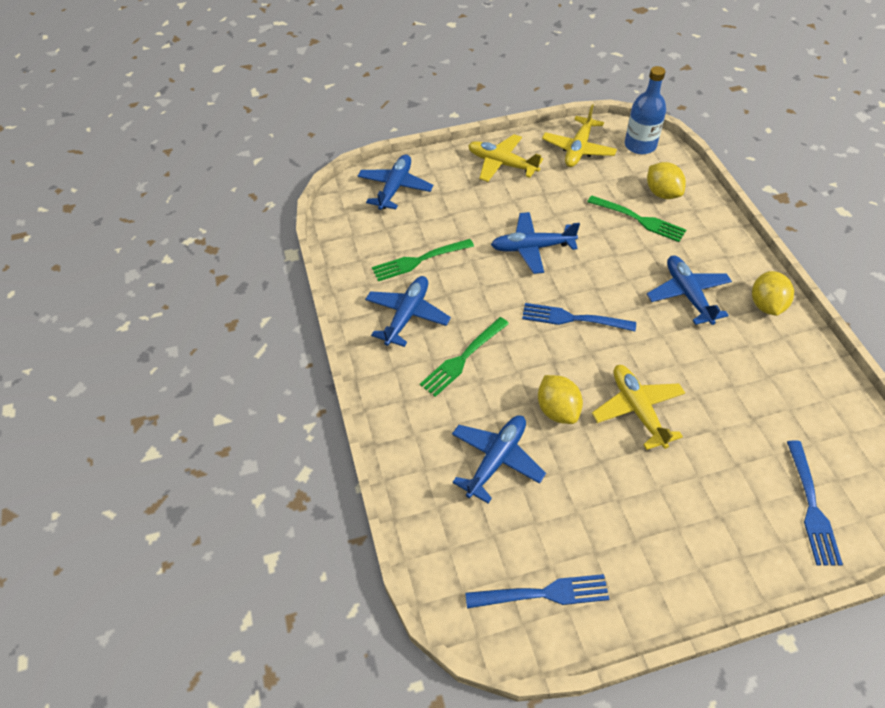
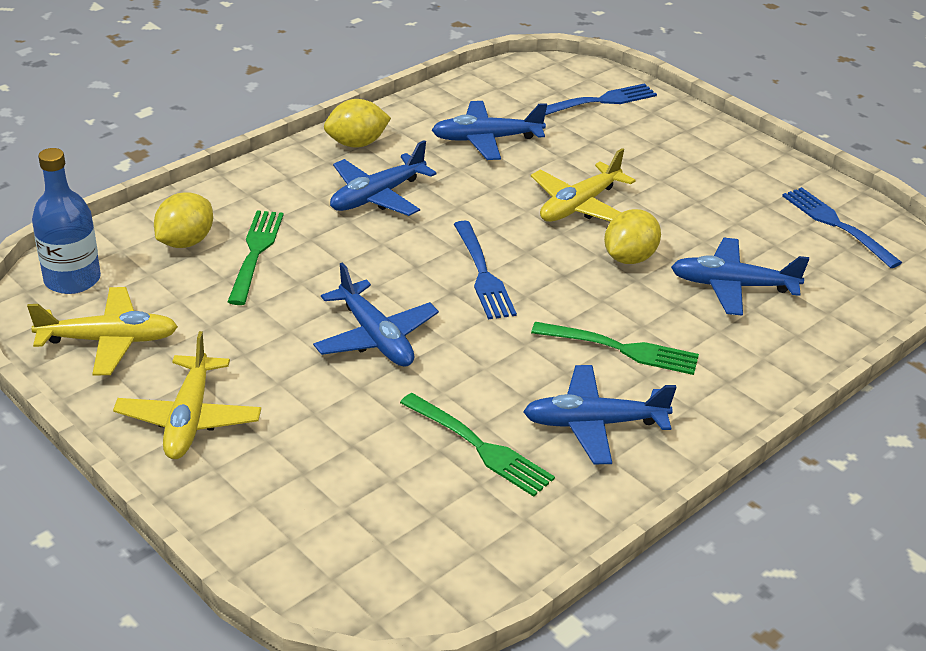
camera: 120 degrees left, 15 degrees down
(395, 188) = (323, 538): blue plane -> blue plane (486, 139)

